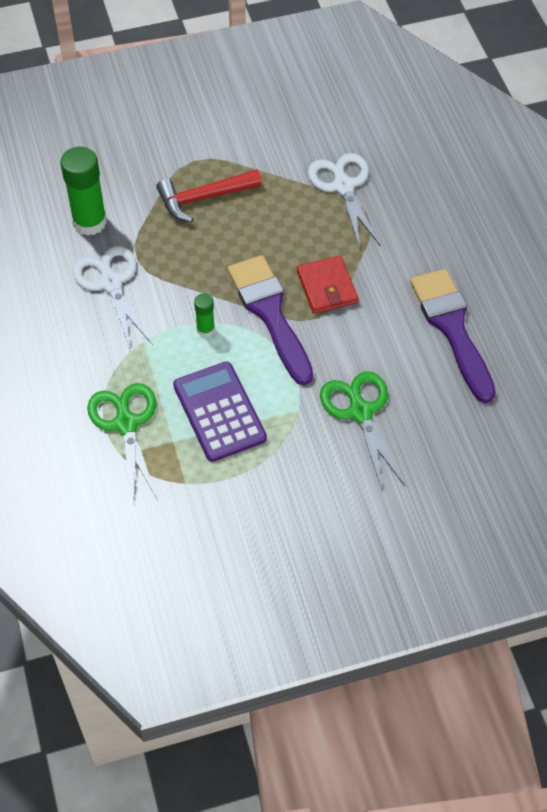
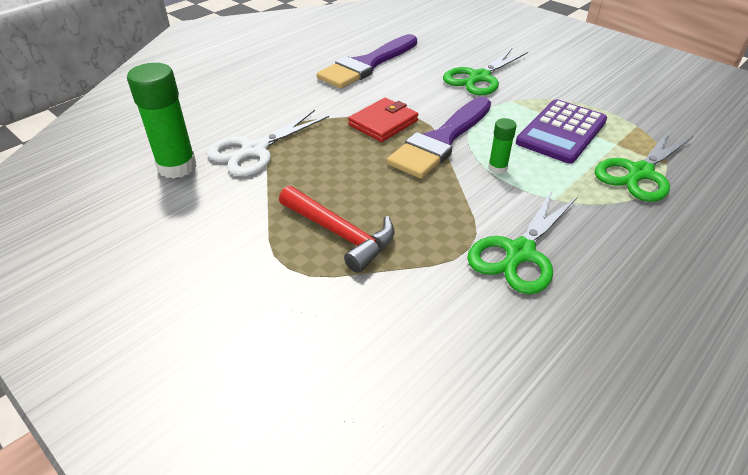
camera: 120 degrees left, 15 degrees down
(89, 222) = (459, 316): green glue stick -> green glue stick (177, 167)
(111, 283) = (520, 253): white scissors -> green scissors

